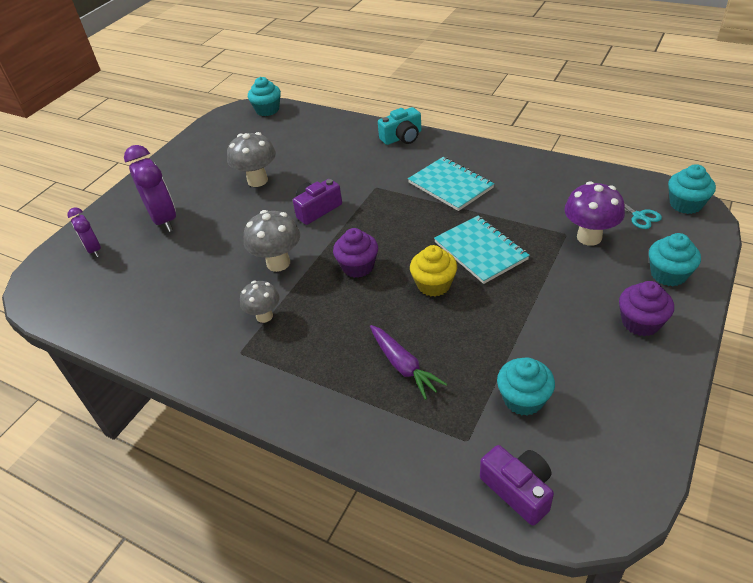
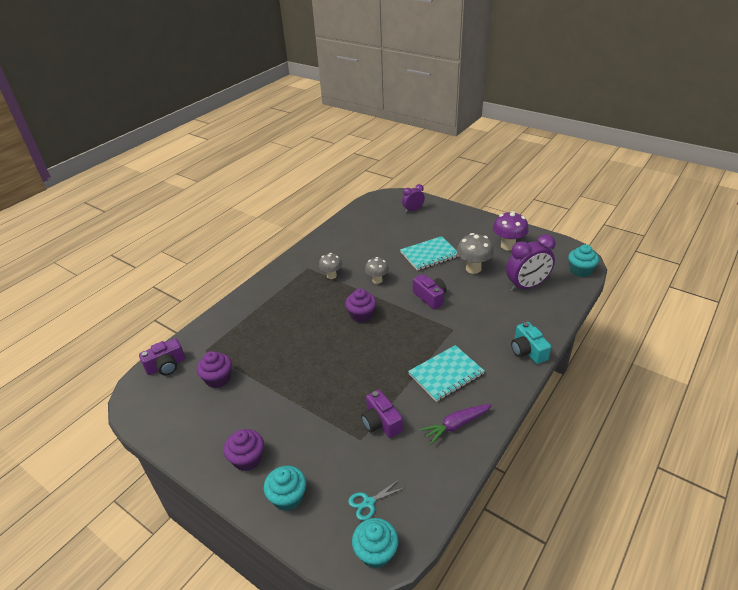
camera: 95 degrees right, 5 degrees down
(164, 219) = (436, 232): purple clock -> purple clock (526, 286)
(278, 263) = (377, 280): grey mushroom -> grey mushroom, size x0.65
(403, 366) = (268, 330): purple carrot -> purple carrot (456, 425)
(434, 285) = (330, 350): yellow cupcake -> none
(480, 251) = (357, 380): turquoise notebook -> turquoise notebook (429, 254)
(523, 399) = (218, 379): turquoise cupcake -> purple cupcake
(536, 222) = (381, 422): none -> purple camera
(589, 237) = (351, 454): purple mushroom -> purple mushroom (508, 246)

